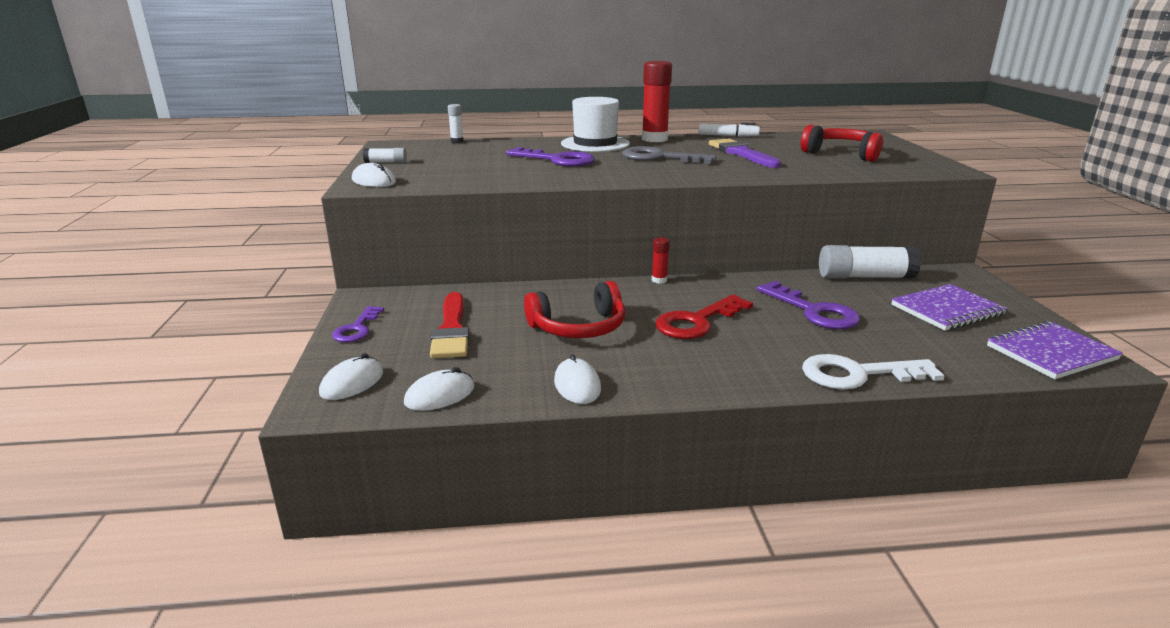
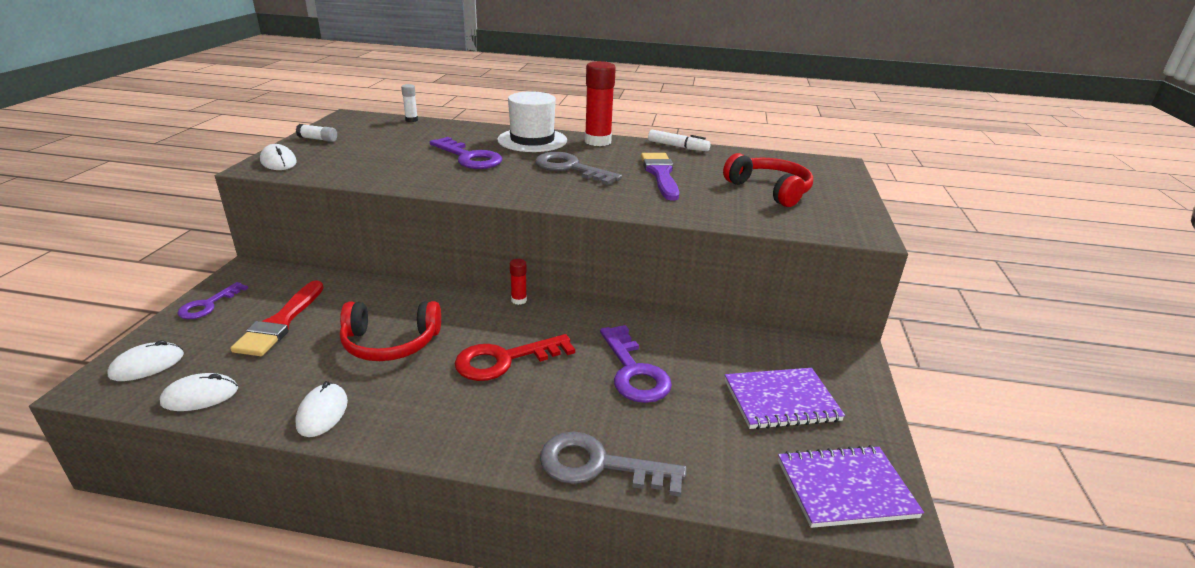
camera: 15 degrees right, 5 degrees up
(858, 374) = (599, 465): white key -> grey key
(864, 277) = (732, 336): white glue stick -> none

